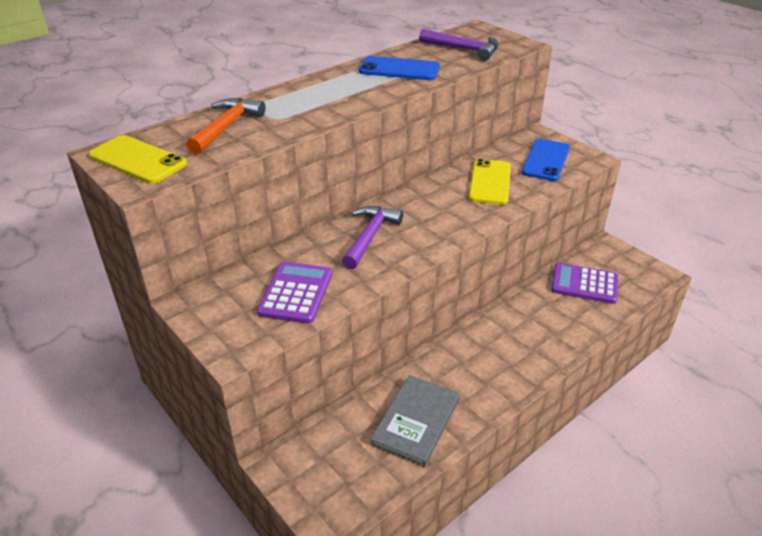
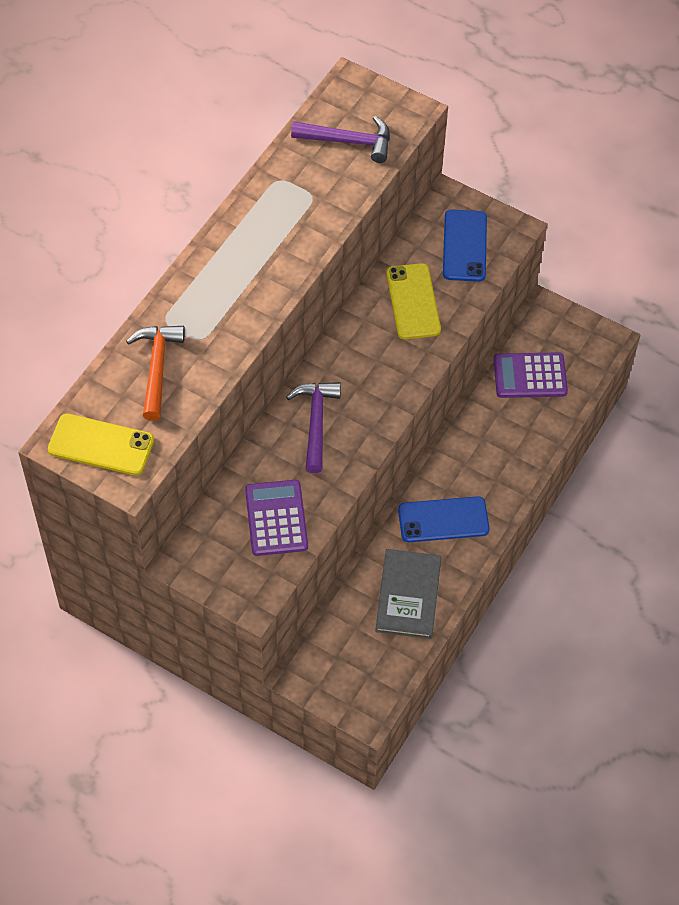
camera: 20 degrees left, 20 degrees up
(399, 69) = (290, 206): blue phone -> blue phone (443, 520)

